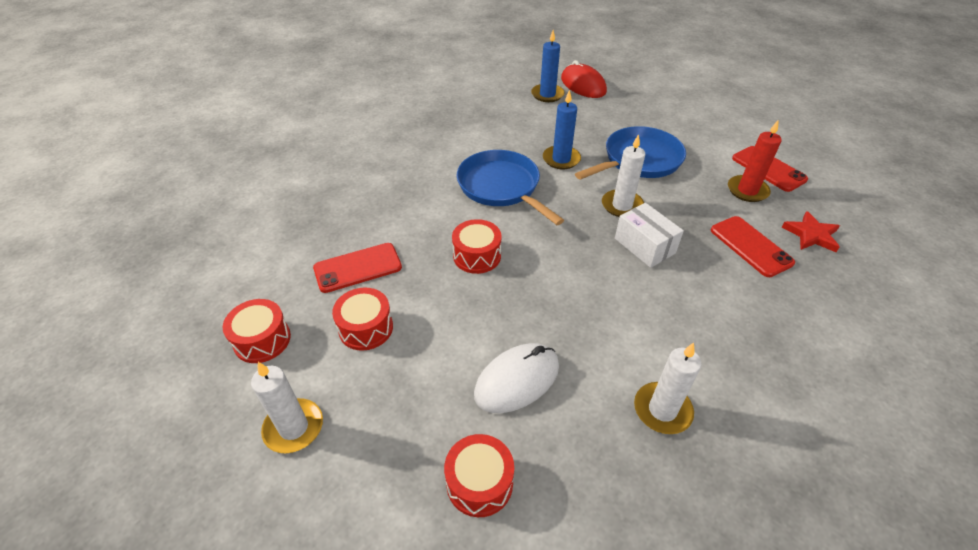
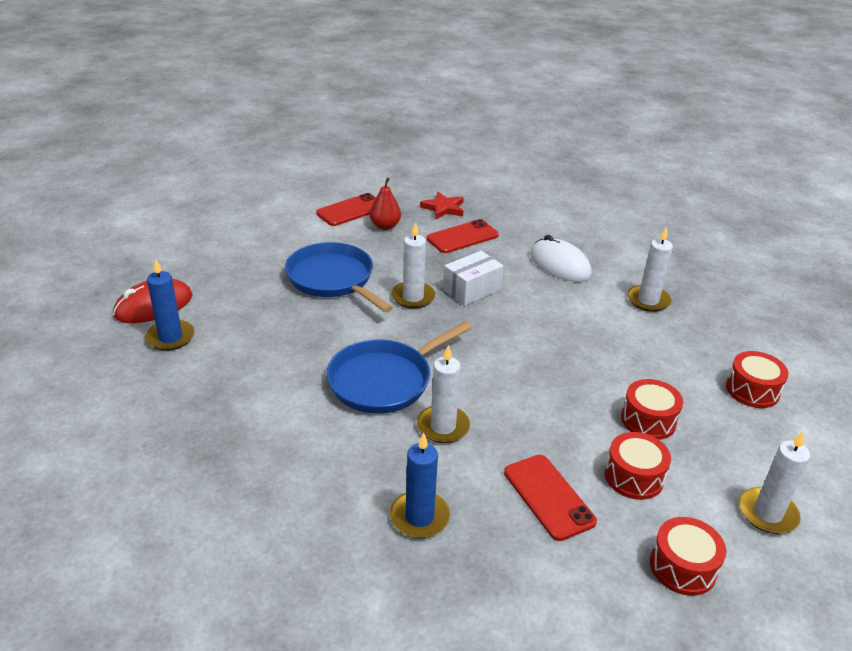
camera: 95 degrees left, 10 degrees down
(445, 215) = (443, 426): none -> white candle
(477, 256) = (507, 398): red drum -> red drum (648, 420)
(517, 380) = (653, 370): white mouse -> white mouse (560, 264)
(561, 159) = (328, 332): blue candle -> blue candle (419, 517)
(747, 190) = (385, 226): red candle -> red pear

